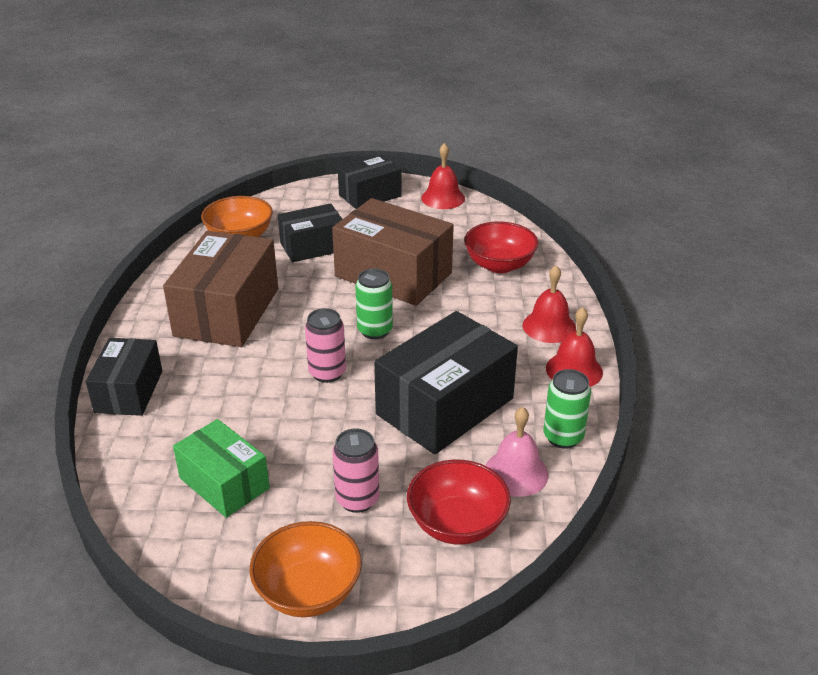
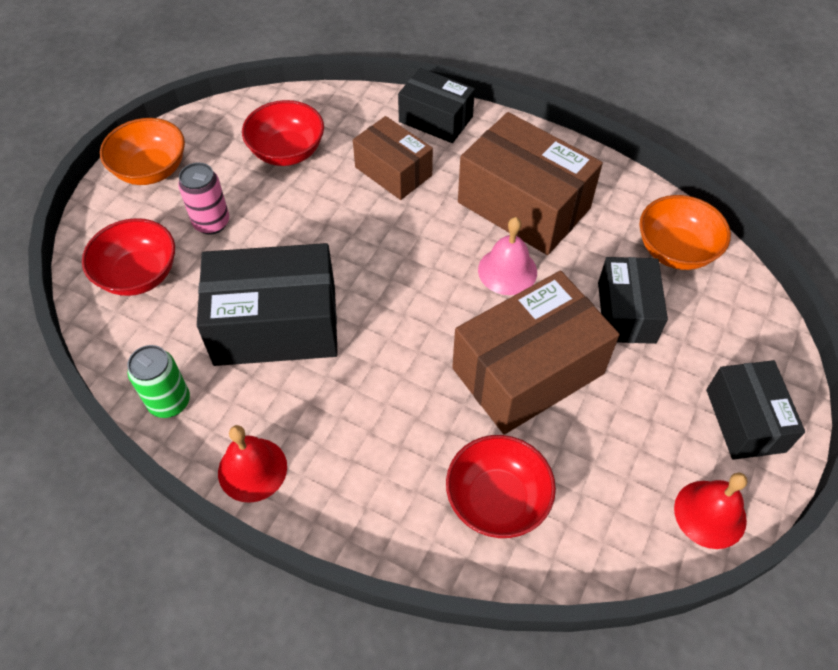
camera: 115 degrees right, 20 degrees up
(219, 397) = (393, 171): none -> brown box
(224, 483) = (287, 152): green box -> red bowl
(327, 373) = (381, 253): pink can -> none
(375, 330) = (427, 313): green can -> none
(445, 406) = (276, 325): black box -> black box turned 75 degrees counterclockwise
(516, 472) = (157, 341): pink bell -> pink bell (507, 271)
(549, 326) = (340, 487): red bell -> none

